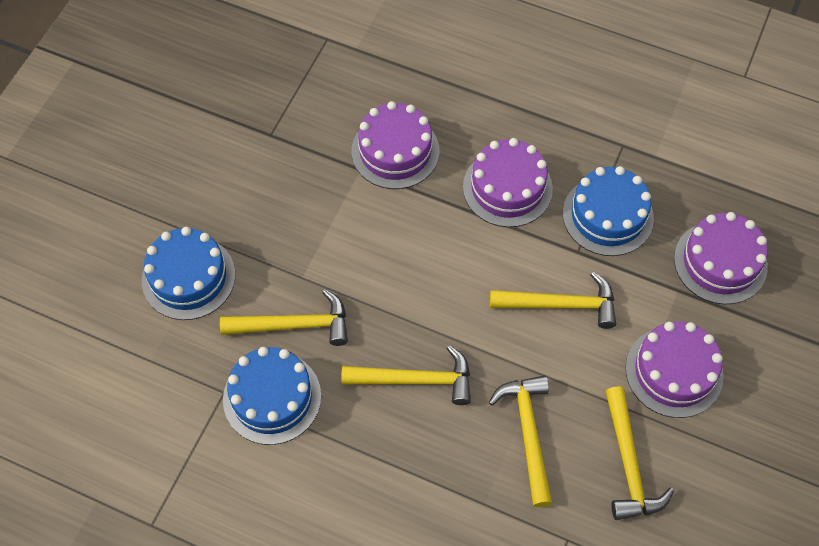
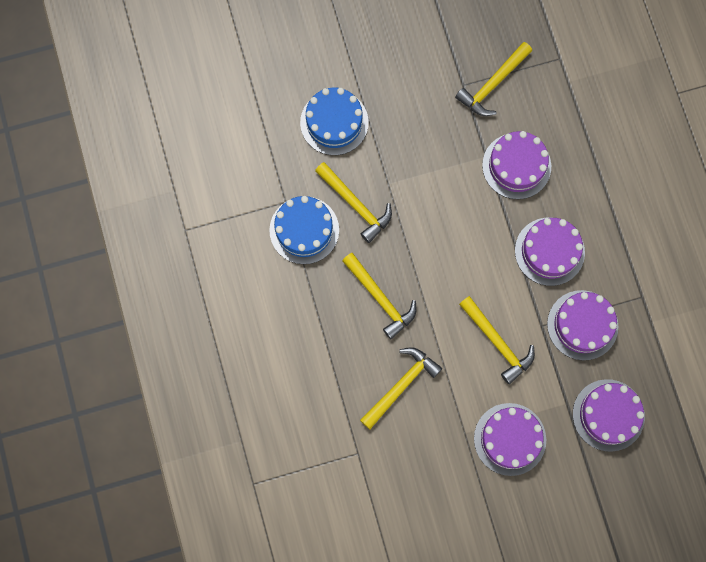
camera: 50 degrees right, 15 degrees up
(608, 215) = (582, 325): blue cake -> purple cake
(628, 464) = (430, 454): yellow hammer -> yellow hammer (492, 84)

